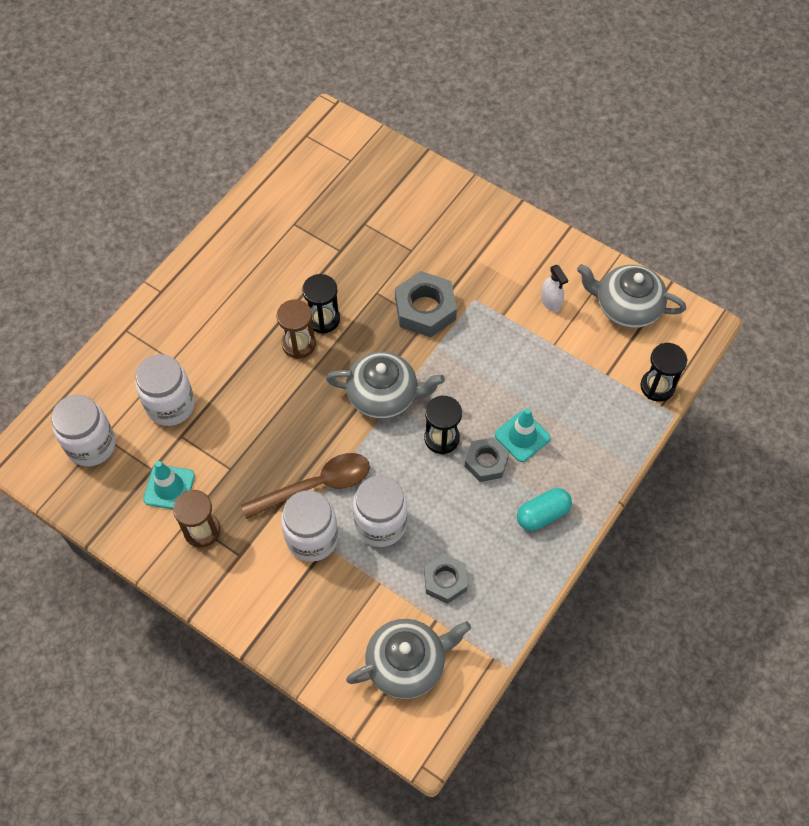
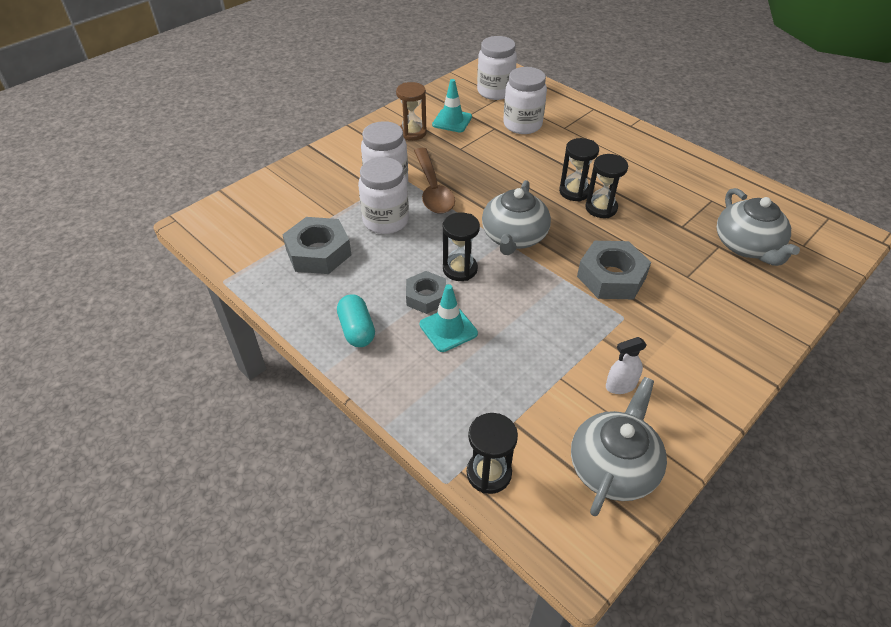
camera: 100 degrees right, 15 degrees down
(299, 344) = (574, 191): brown hourglass -> black hourglass
(407, 663) = (259, 222): grey teapot -> grey teapot (747, 246)
(445, 581) = (318, 252): grey nut -> grey nut, size x1.56

